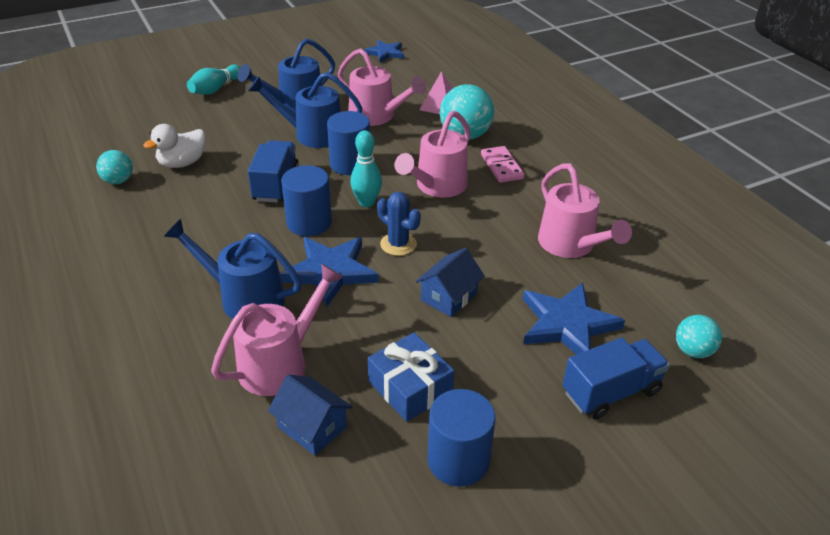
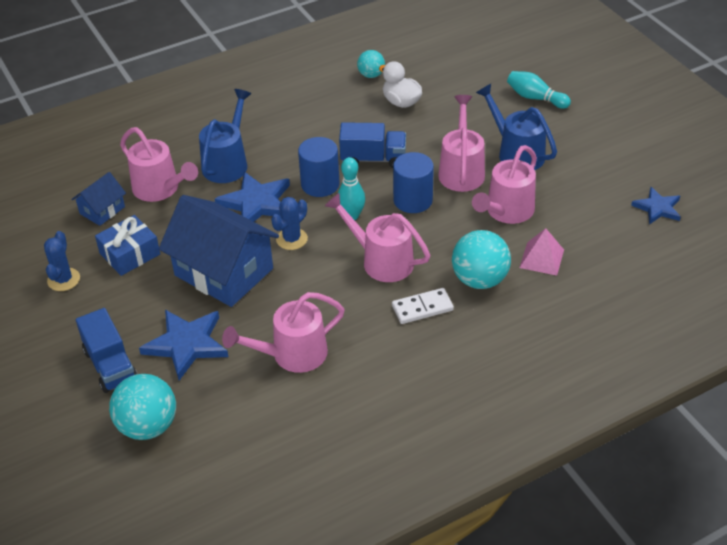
camera: 90 degrees right, 5 degrees up
(311, 134) = (461, 170): blue watering can -> pink watering can
(449, 297) = (224, 272): blue house -> blue house, size x2.06
(458, 460) = (63, 279): blue cylinder -> blue cactus
(502, 166) = (422, 308): pink domino -> white domino
(693, 351) = (148, 426): turquoise ball -> turquoise ball, size x1.73

